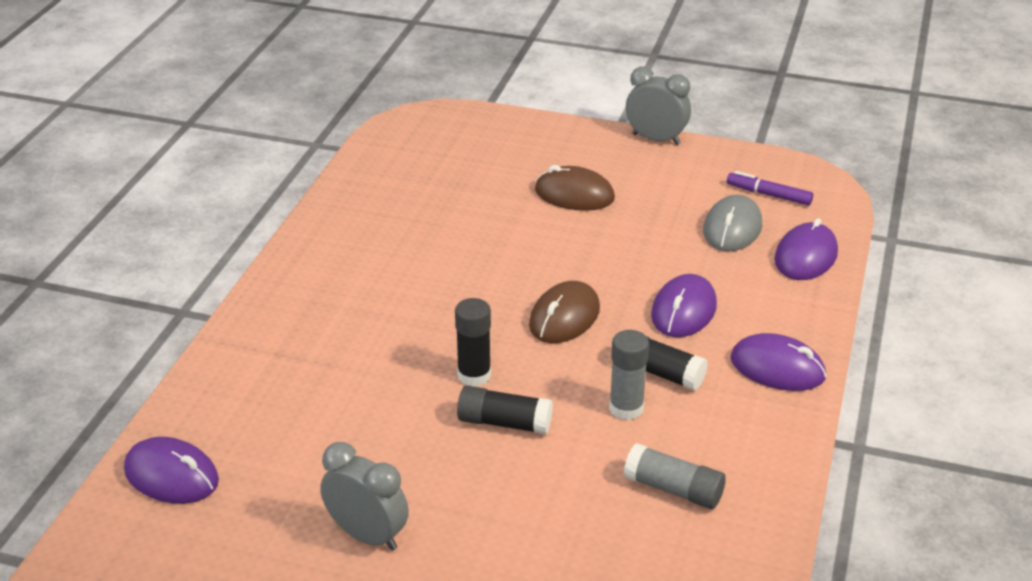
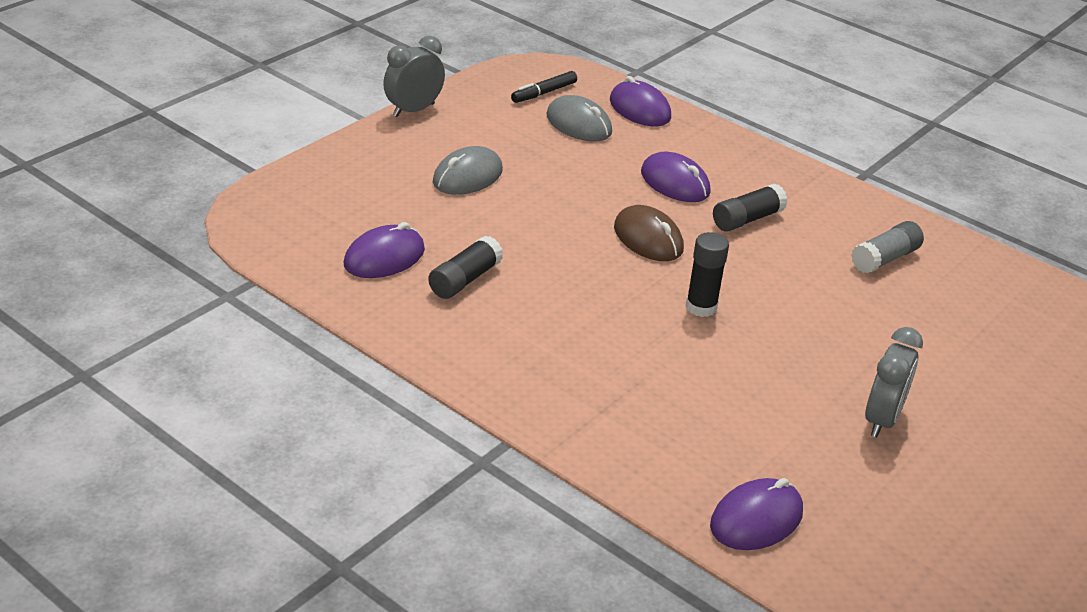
camera: 70 degrees left, 0 degrees up
(367, 535) = (882, 419): grey clock -> grey clock turned 150 degrees clockwise
(504, 423) = (772, 310): black glue stick -> black glue stick (465, 280)
(574, 194) = (467, 176): brown mouse -> grey mouse
(626, 408) = (783, 248): grey glue stick -> none
(769, 195) = (544, 93): purple marker -> black marker
(777, 368) = (769, 170): purple mouse -> purple mouse (384, 257)

